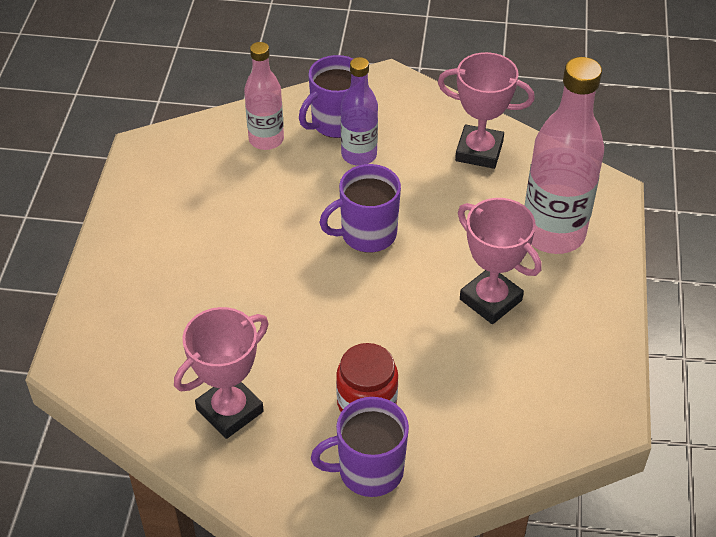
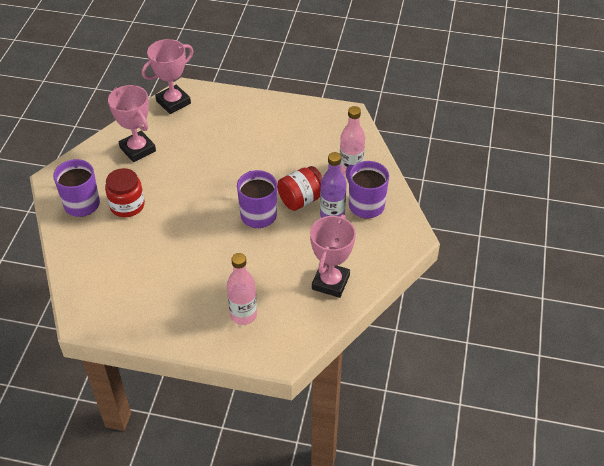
camera: 95 degrees right, 0 degrees up
(331, 189) = (301, 199): none -> red jar
(490, 300) = (190, 272): pink trophy -> pink trophy (173, 102)
(553, 233) = (243, 315): pink bottle -> pink bottle, size x0.59

